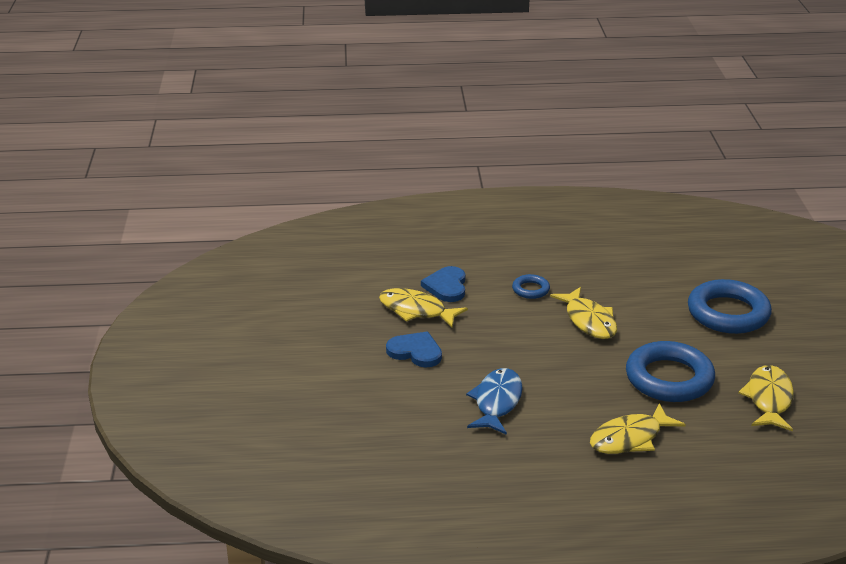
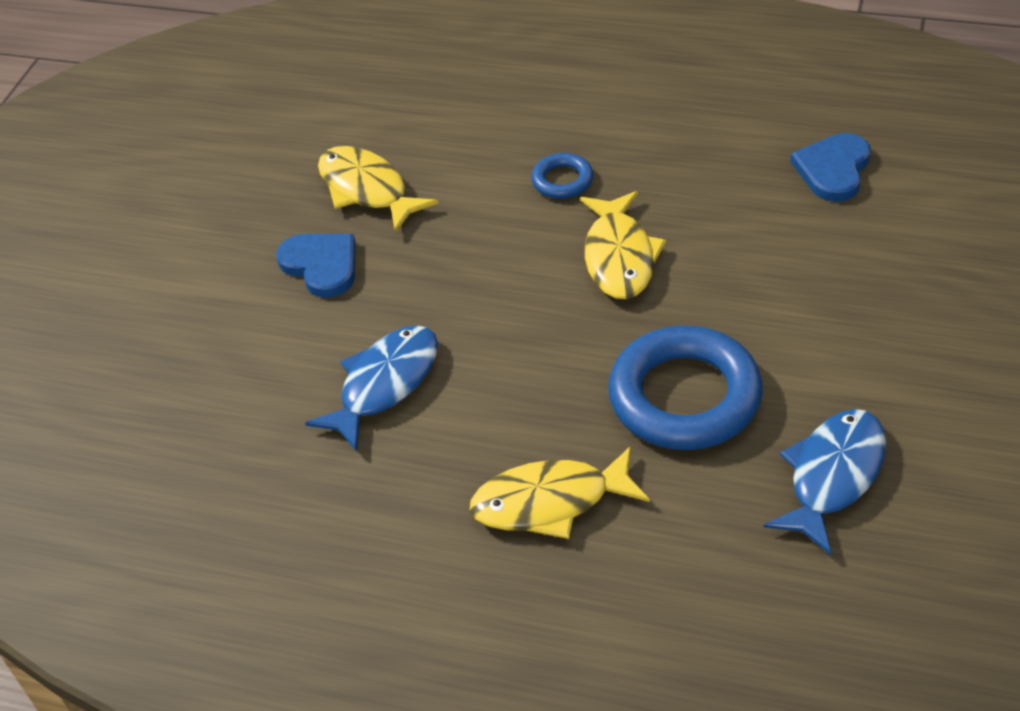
camera: 25 degrees right, 15 degrees up
(446, 286) = (438, 153): blue heart -> blue heart (833, 169)
(728, 313) = (863, 284): blue ring -> none
(768, 399) = (832, 476): yellow fish -> blue fish

